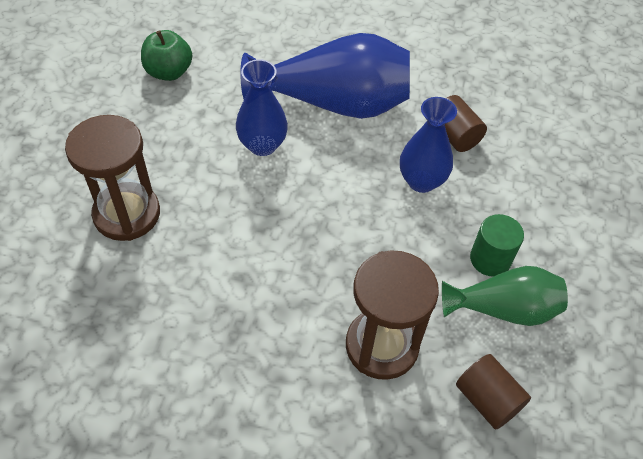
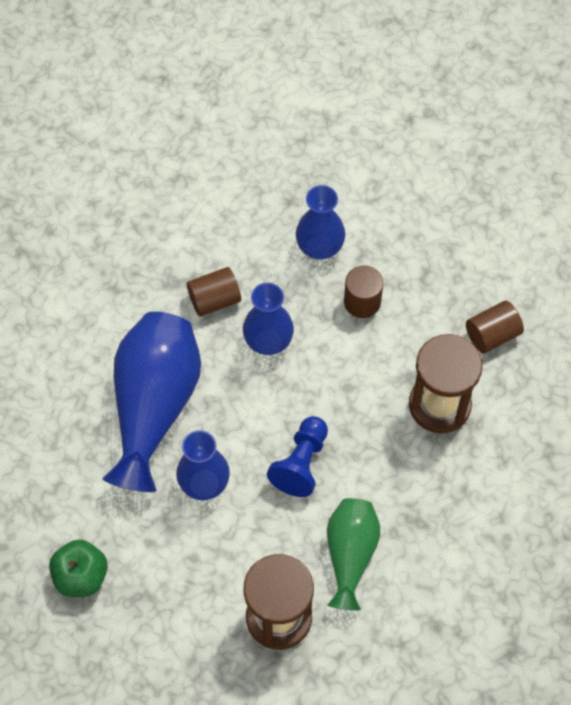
camera: 80 degrees left, 10 degrees up
(292, 219) = (301, 463): none -> blue pawn
(490, 259) = (362, 302): green cylinder -> brown cylinder
(503, 309) = (413, 303): green vase -> green vase (350, 555)
(542, 215) = (319, 247): none -> blue vase

